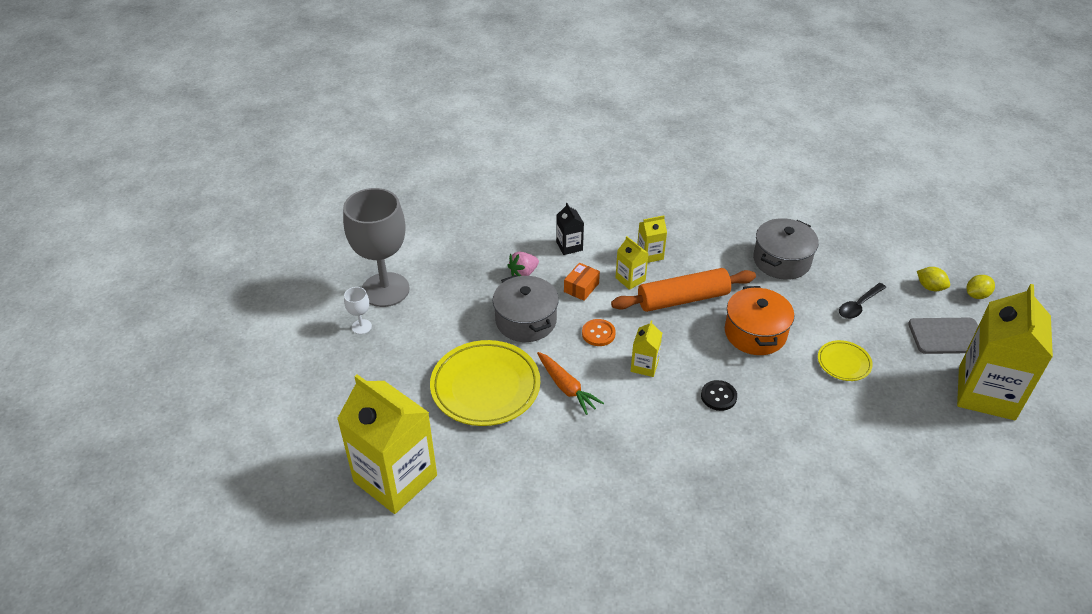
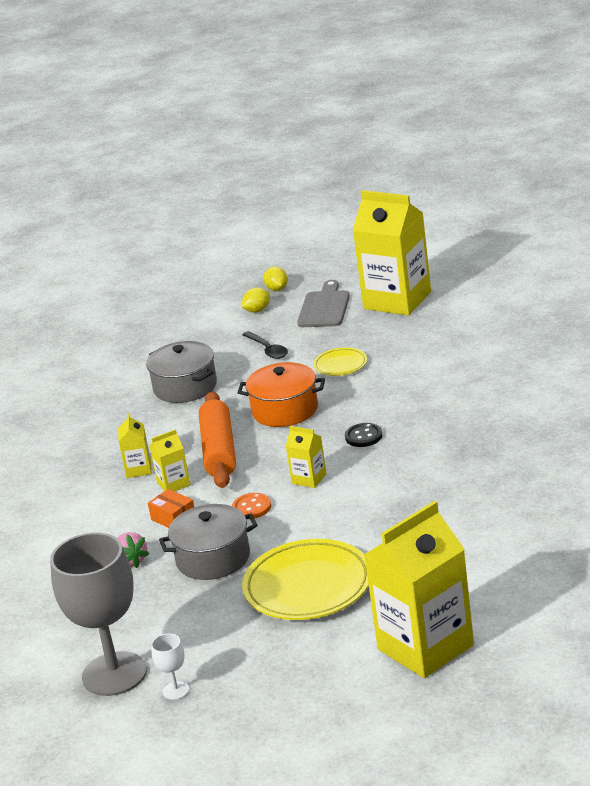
camera: 75 degrees left, 15 degrees down
(566, 387) = (325, 530): orange carrot -> none
(569, 246) = (98, 526): black carton -> none

